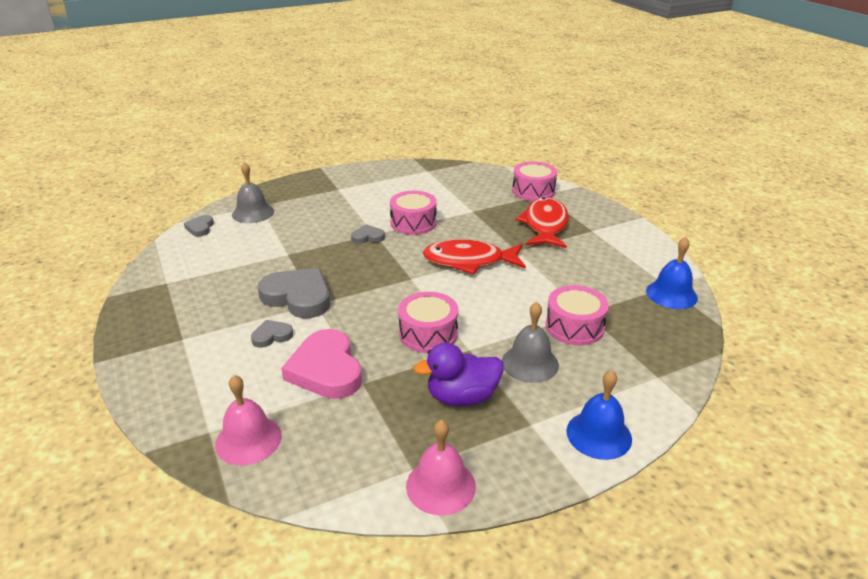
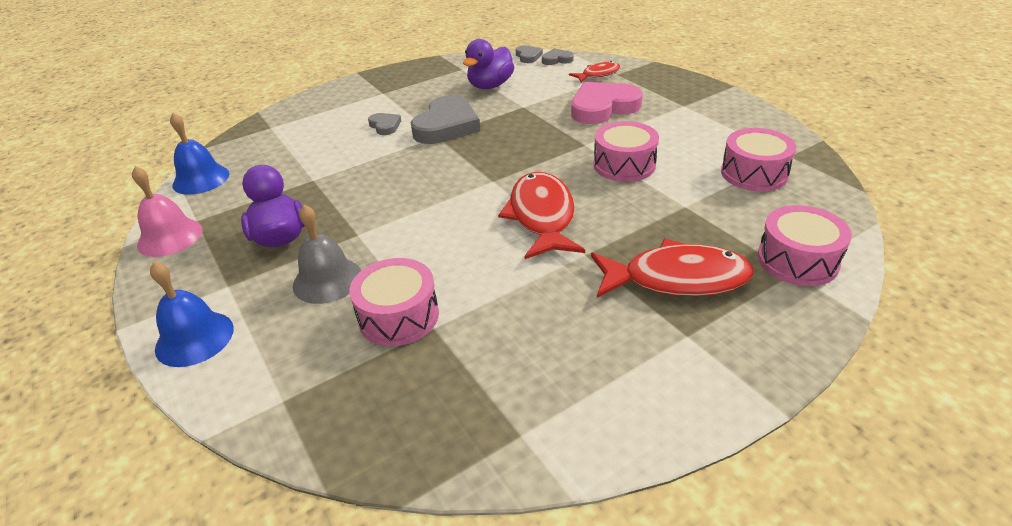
camera: 85 degrees right, 5 degrees up
(227, 268) = (490, 86): none -> purple duck
(248, 440) = (256, 143): pink bell -> none
(253, 213) = (598, 74): grey bell -> red fish
(326, 369) = (334, 159): pink heart -> pink heart (603, 107)
(368, 237) = (575, 141): grey heart -> grey heart (528, 56)
(428, 334) = (386, 205): pink drum -> pink drum (754, 173)
(671, 294) = (495, 437): blue bell -> blue bell (201, 179)

